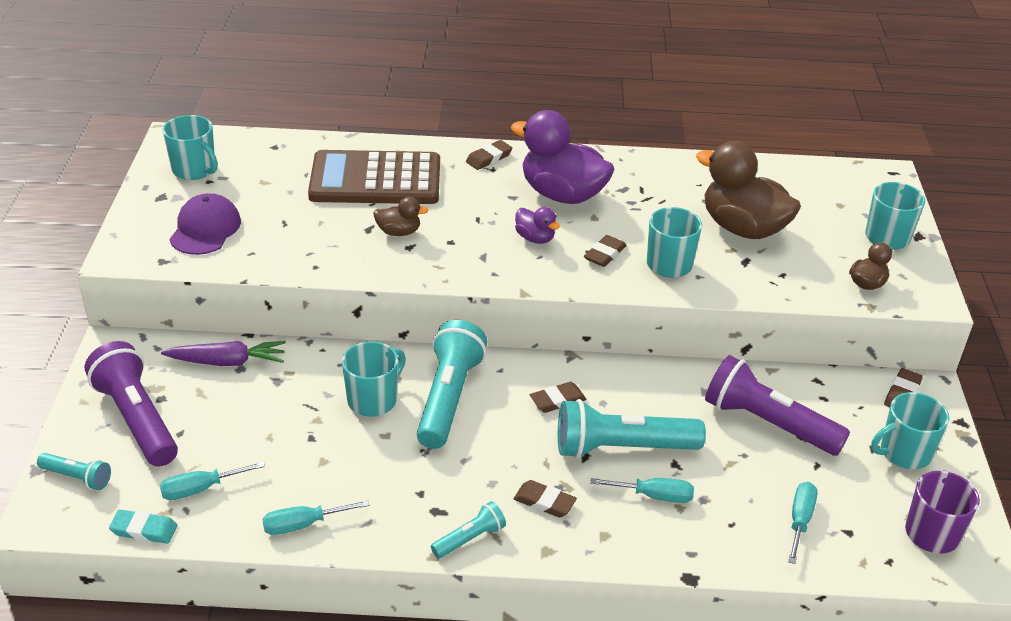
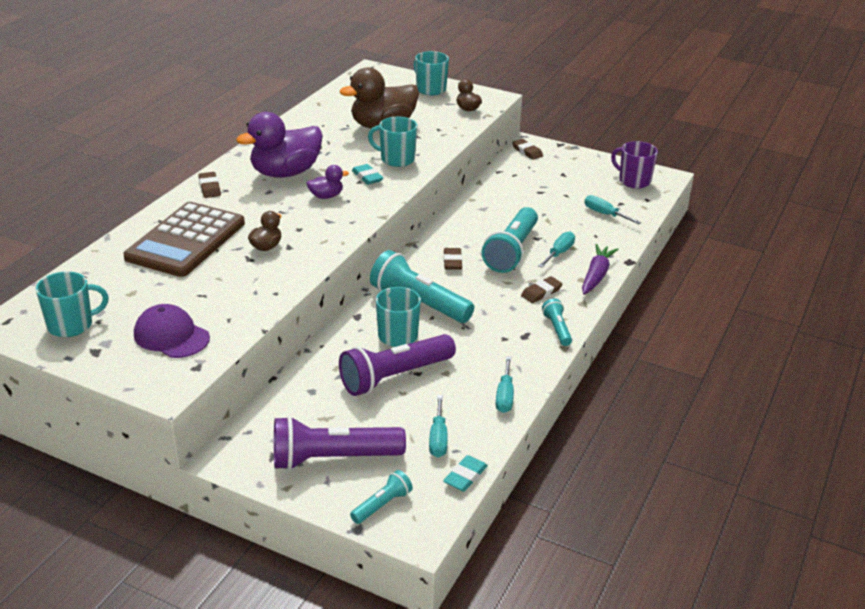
camera: 65 degrees left, 5 degrees down
(227, 362) = (298, 396): purple carrot -> purple carrot (596, 276)
(605, 254) = (367, 177): brown eraser -> turquoise eraser
(767, 423) = (523, 198): purple flashlight -> purple flashlight (394, 377)
(904, 453) = (572, 167): turquoise mug -> none

